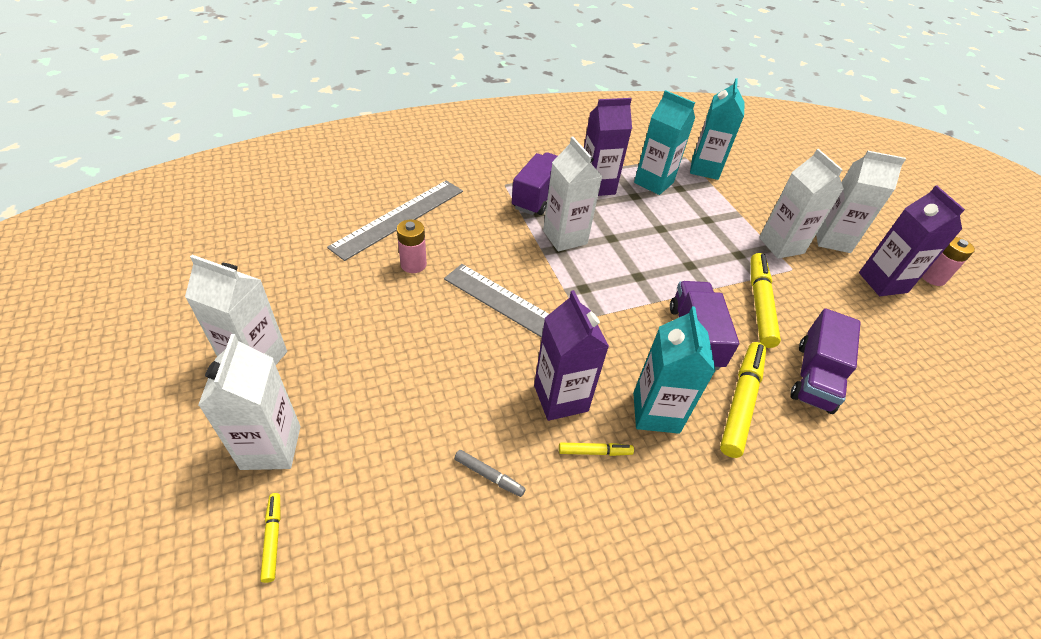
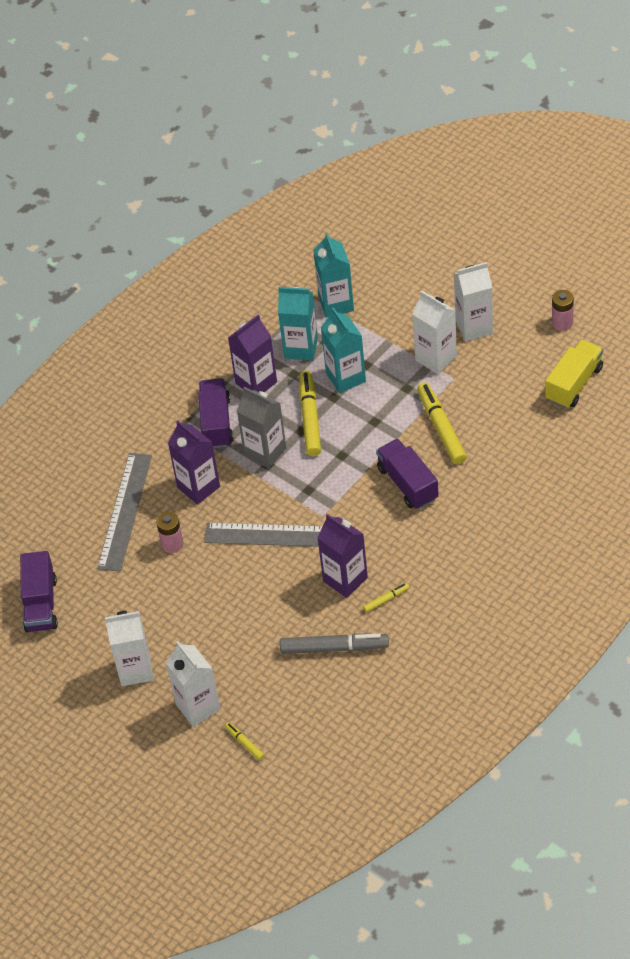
camera: 20 degrees left, 5 degrees up
(489, 476) = (334, 648): grey marker -> grey marker, size x2.06
(565, 237) = (265, 452): white carton -> grey carton
(656, 412) = (409, 554): turquoise carton -> turquoise carton (345, 377)
(741, 402) = (459, 515): yellow marker -> yellow marker (310, 418)
(814, 376) = (500, 467): purple truck -> purple truck (41, 604)
(882, 282) = (525, 351): purple carton -> purple carton (198, 487)
(934, 337) = (574, 384): none -> yellow truck

